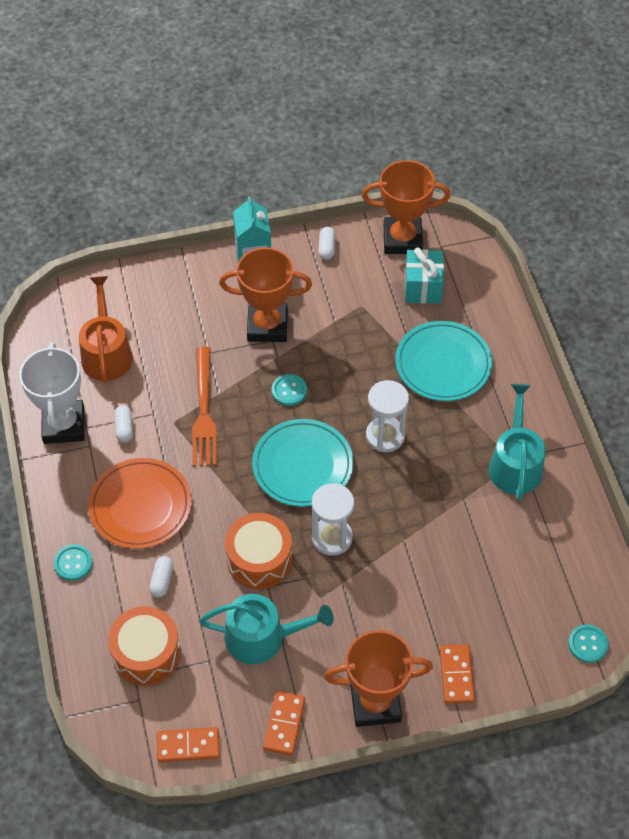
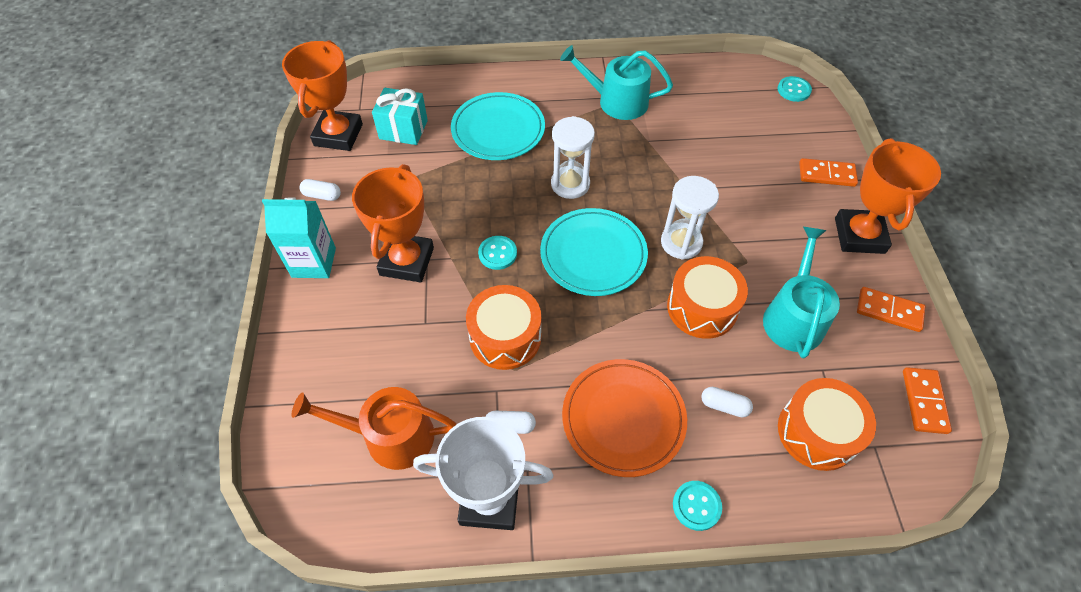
camera: 80 degrees left, 0 degrees up
(203, 411) = (505, 337): orange fork -> orange drum

